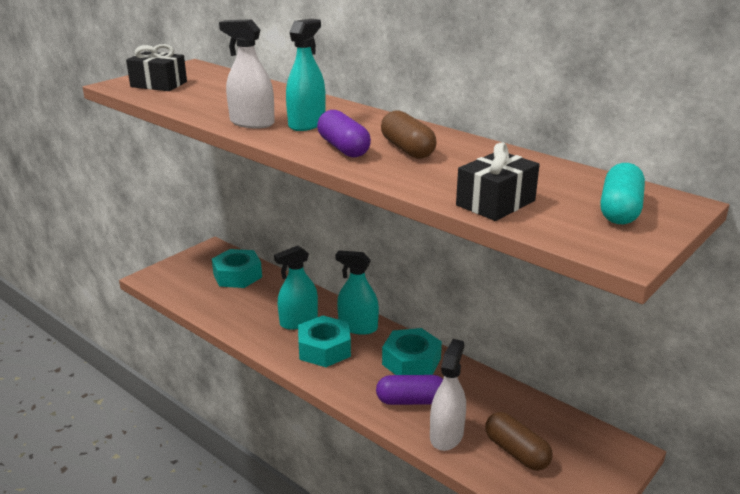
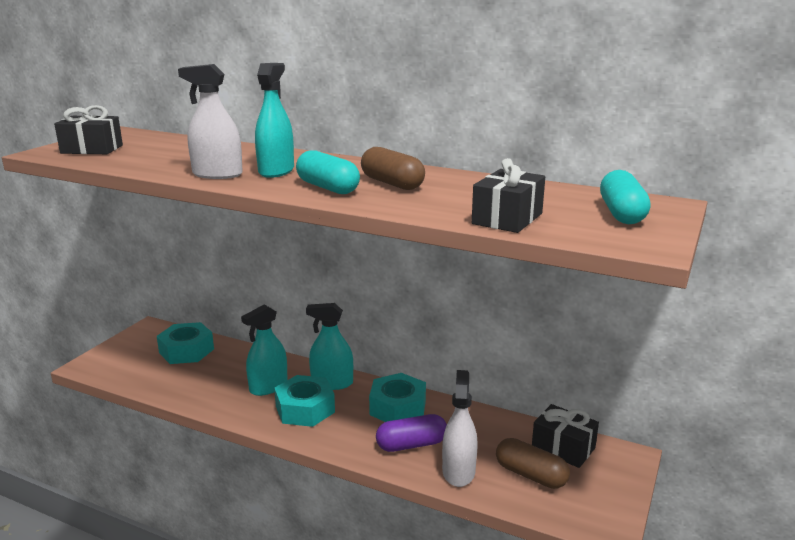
camera: 15 degrees left, 5 degrees down
(343, 148) = (327, 188): purple capsule -> turquoise capsule
(560, 430) = (563, 448): none -> black gift

